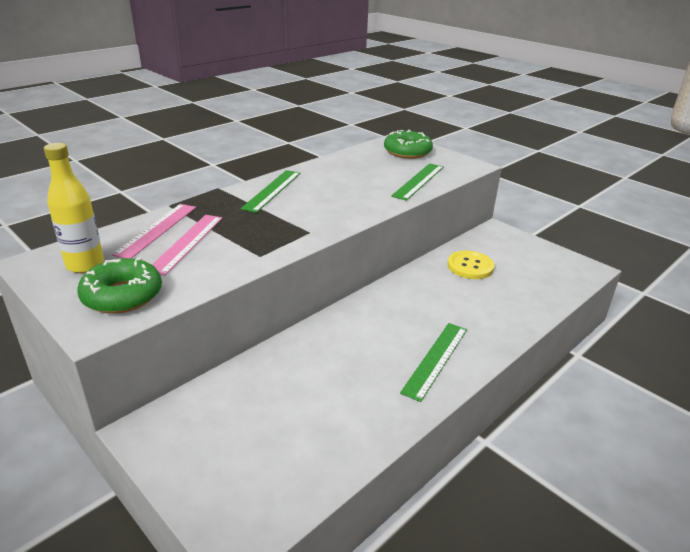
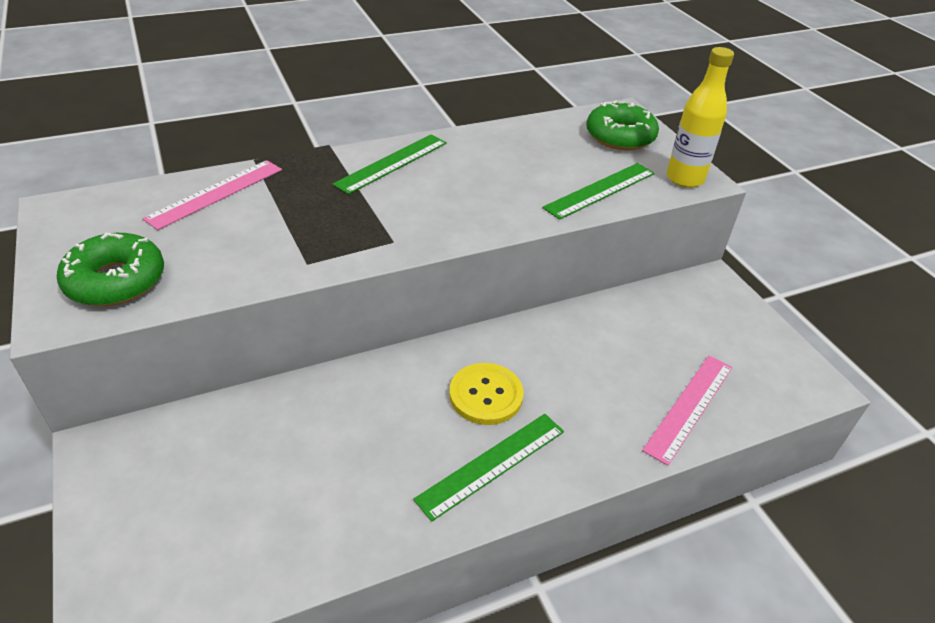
camera: 20 degrees right, 10 degrees up
(85, 265) = (107, 226): yellow bottle -> yellow bottle (684, 179)
(186, 243) = (236, 221): pink ruler -> pink ruler (689, 407)
(470, 266) = (634, 332): yellow button -> yellow button (486, 395)

